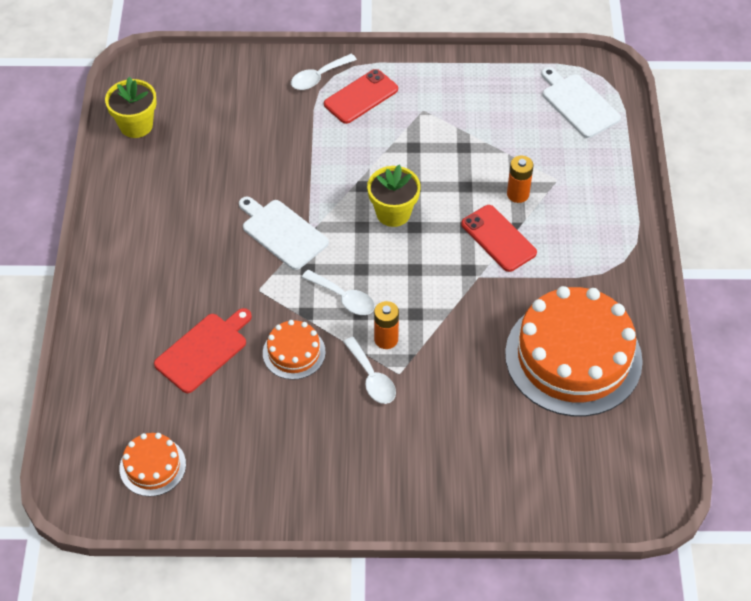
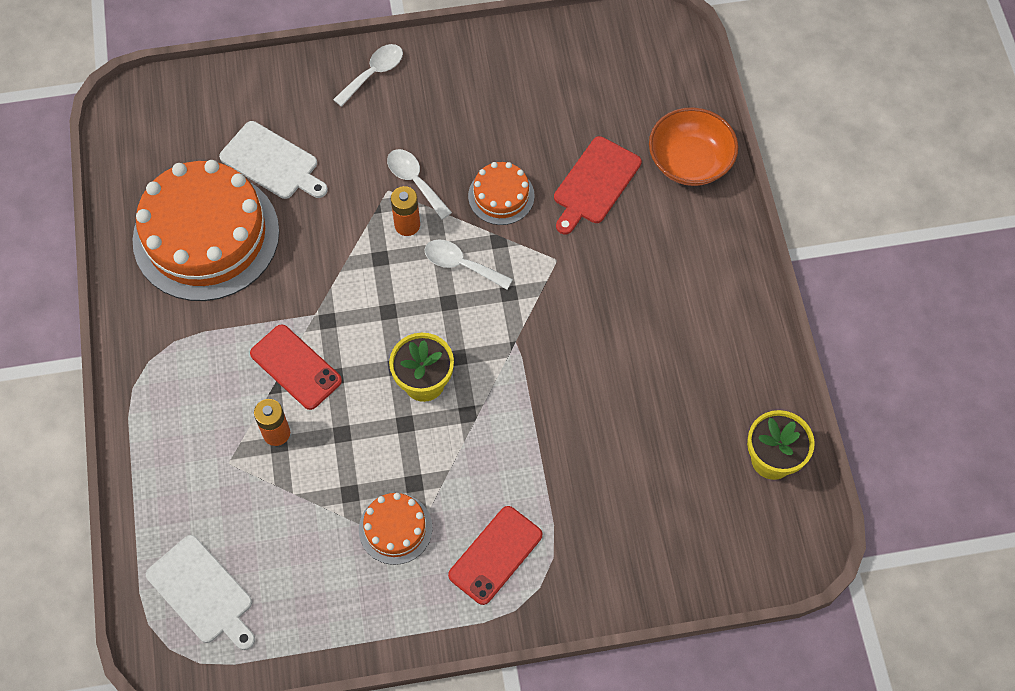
camera: 170 degrees right, 10 degrees up
(108, 357) = (690, 161): none -> orange bowl
(152, 466) = (608, 66): orange cake -> orange cake (395, 528)
(282, 232) = (548, 335): white cutting board -> white cutting board (272, 162)
(318, 77) = (559, 580): white spoon -> white spoon (374, 73)

